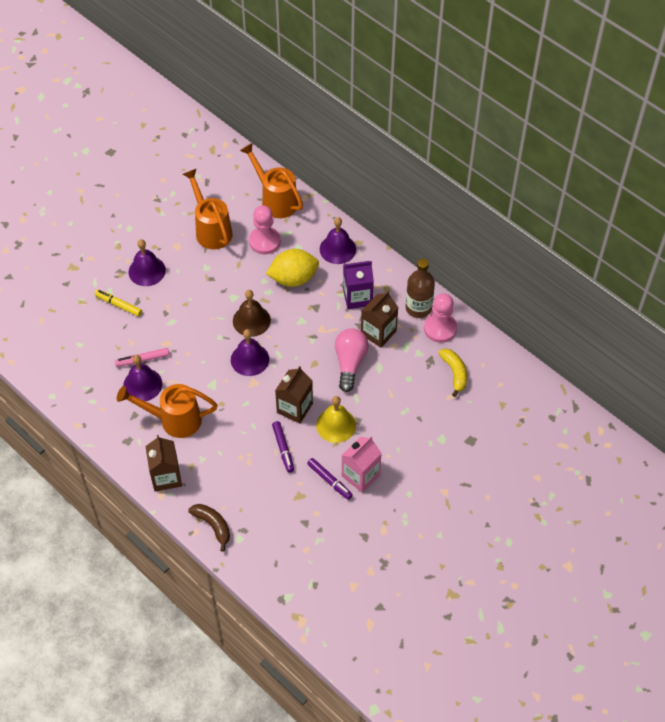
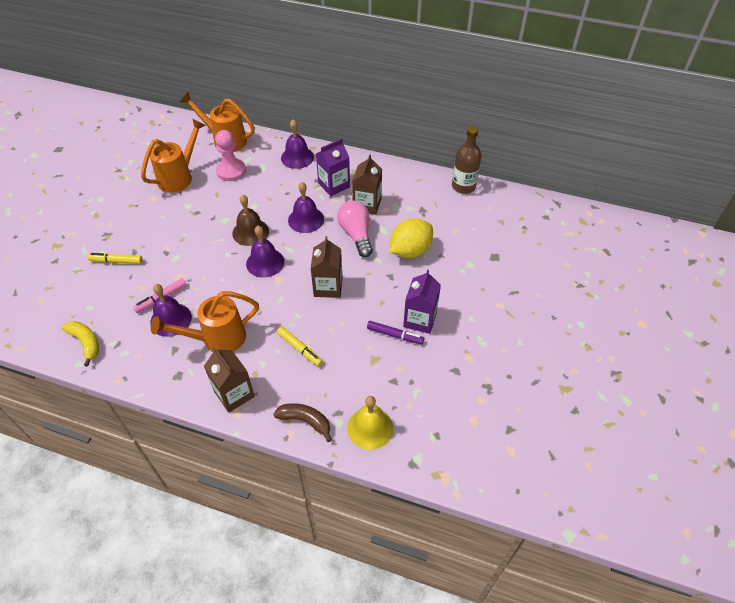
camera: 25 degrees left, 5 degrees down
(147, 271) = (132, 225): purple bell -> purple bell (306, 219)
(211, 230) = (179, 177): orange watering can -> orange watering can turned 90 degrees clockwise
(240, 458) = (300, 348): none -> yellow marker
(283, 448) = (336, 324): purple marker -> none
(293, 278) = (271, 189): yellow lemon -> yellow lemon (410, 251)
(336, 425) = (373, 287): yellow bell -> yellow bell (370, 428)
(360, 475) = (420, 319): pink carton -> purple carton
(418, 308) = (389, 176): brown bottle -> brown bottle (463, 186)
(440, 328) = (415, 185): pink pawn -> none
(454, 373) = (448, 212): yellow banana -> yellow banana (86, 343)

